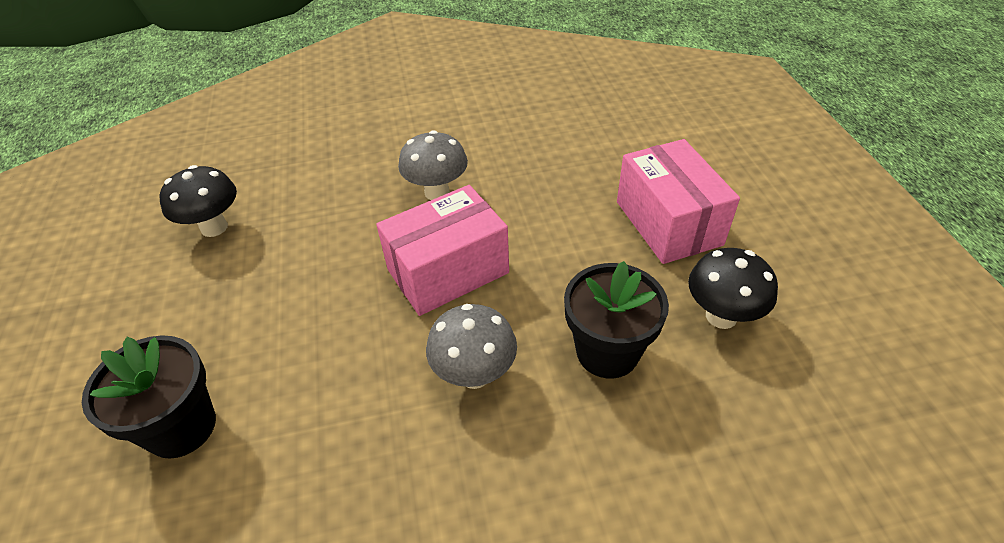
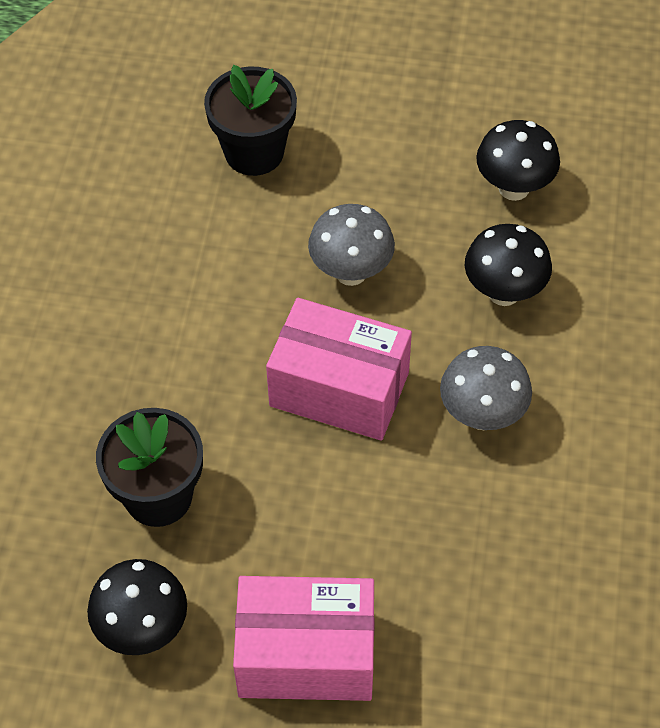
camera: 110 degrees right, 10 degrees up
(323, 208) = (504, 292): none -> black mushroom
(448, 271) = (339, 389): pink box -> pink box turned 60 degrees counterclockwise
(474, 374) = (193, 373): grey mushroom -> grey mushroom (351, 272)

